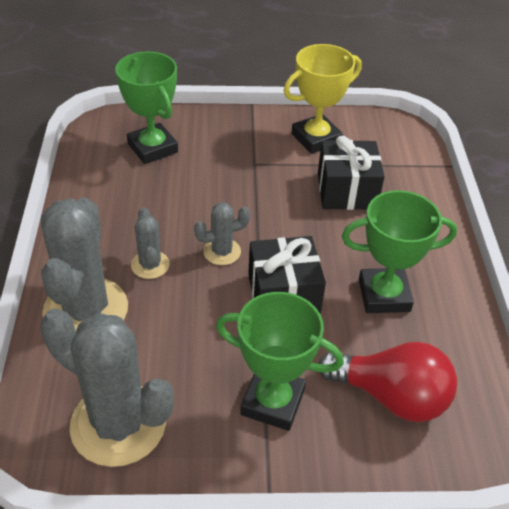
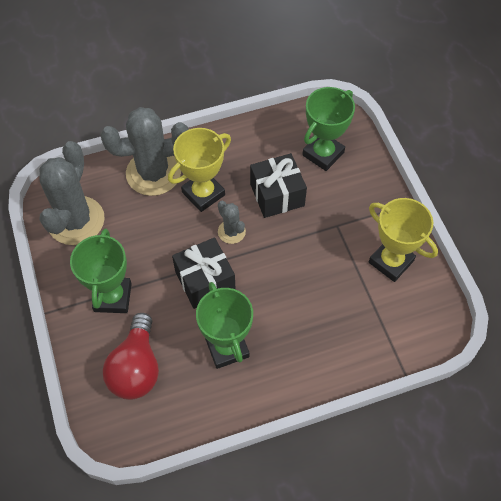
camera: 75 degrees right, 15 degrees up
(150, 265) = (203, 193): grey cactus -> yellow trophy
(346, 191) = (333, 299): black gift -> black gift (277, 195)

